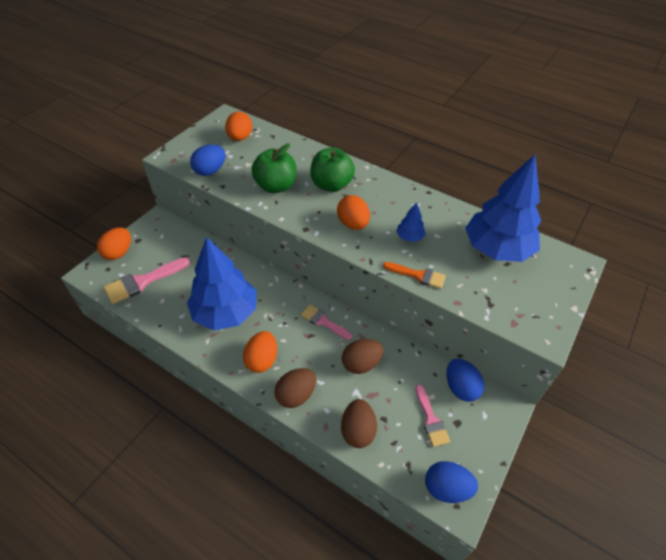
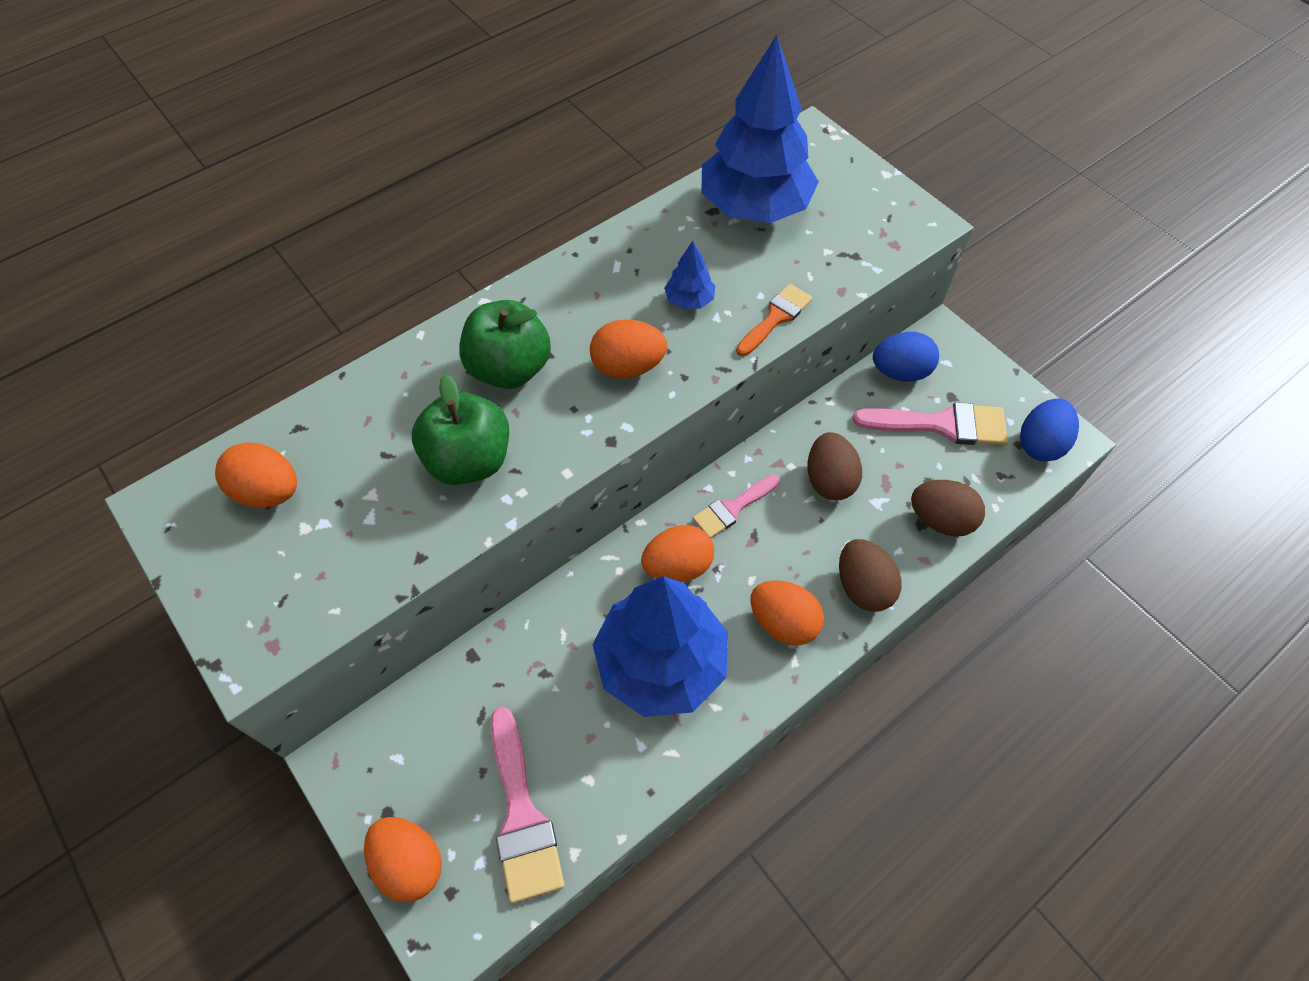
camera: 70 degrees left, 10 degrees up
(210, 171) = (357, 572): blue egg -> none
(280, 306) = (677, 566): none -> orange egg
(431, 420) = (941, 424): pink brush -> pink brush, size x1.58

